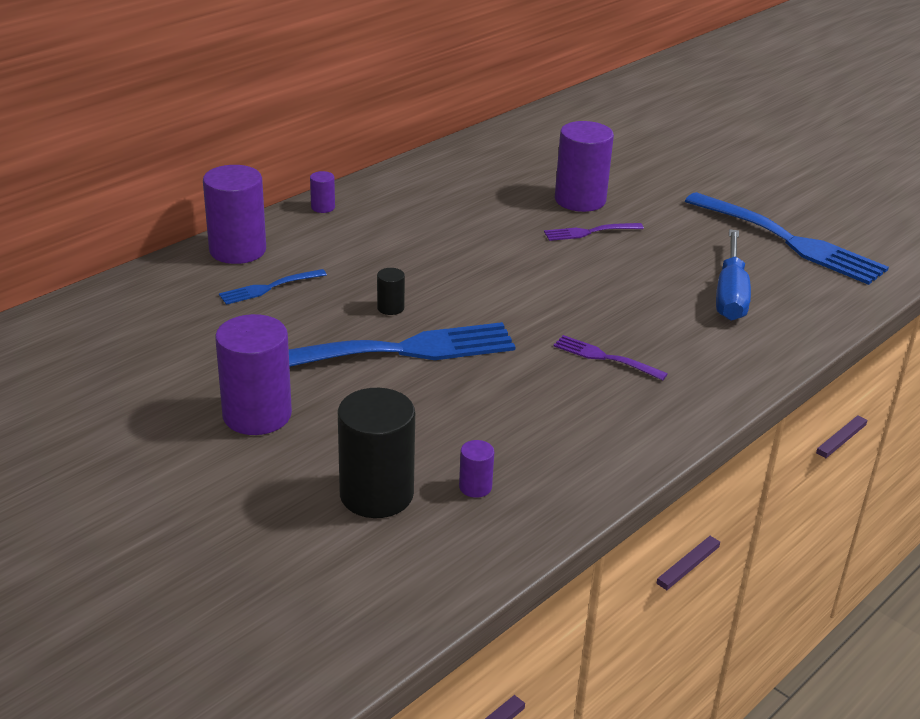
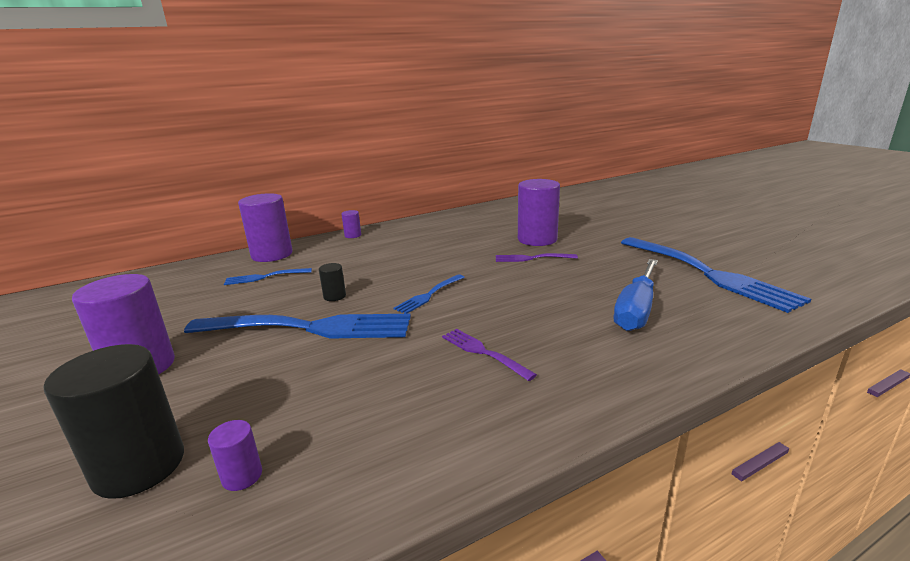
camera: 20 degrees right, 10 degrees down
(502, 295) = (429, 295): none -> blue fork

